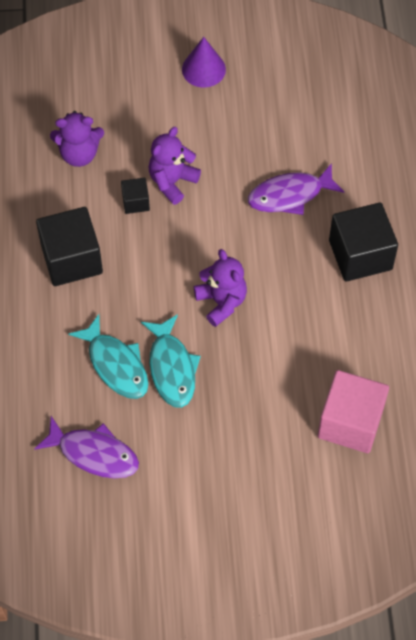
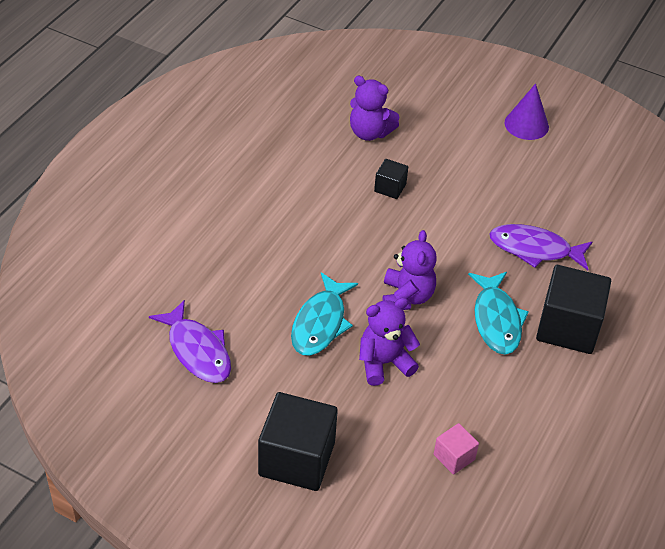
camera: 30 degrees right, 15 degrees down
(71, 259) = (301, 201): black cube -> black cube (297, 459)
(116, 365) = (273, 295): turquoise fish -> turquoise fish (496, 320)
(172, 181) = (434, 189): purple teddy bear -> purple teddy bear (384, 363)
(350, 422) = (454, 457): pink cube -> pink cube, size x0.49

